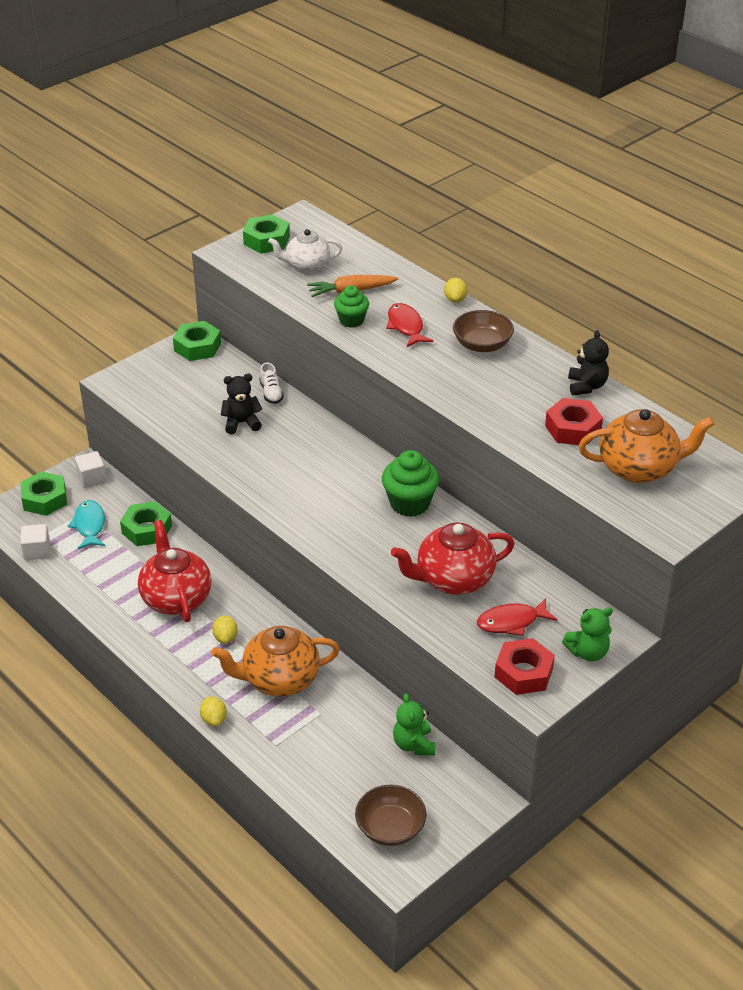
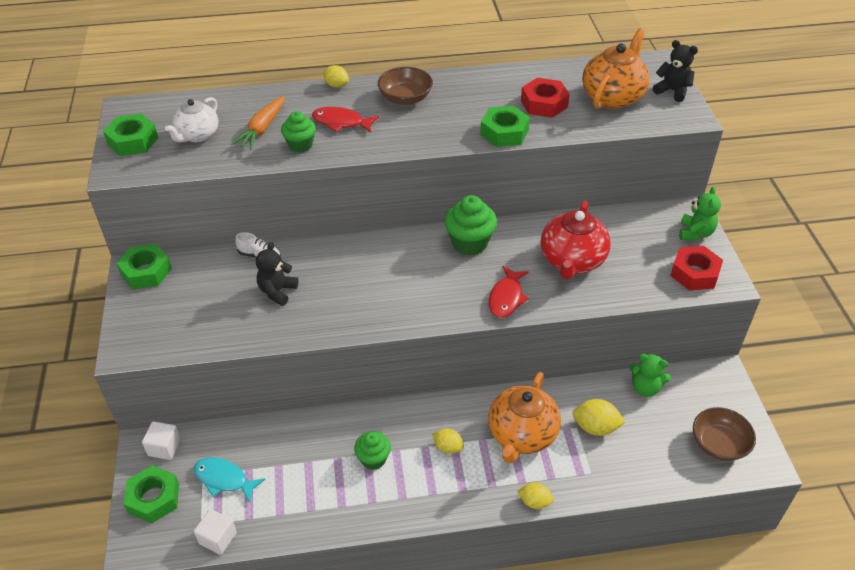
camera: 55 degrees left, 5 degrees up
(147, 529) = (270, 439): green nut -> green nut (504, 132)
(176, 598) = (373, 459): red teapot -> green cupcake
(332, 727) = (595, 427): none -> yellow lemon
(511, 622) = (639, 254): red fish -> red fish (506, 298)
(586, 386) = (503, 77): black teddy bear -> black teddy bear (672, 91)

